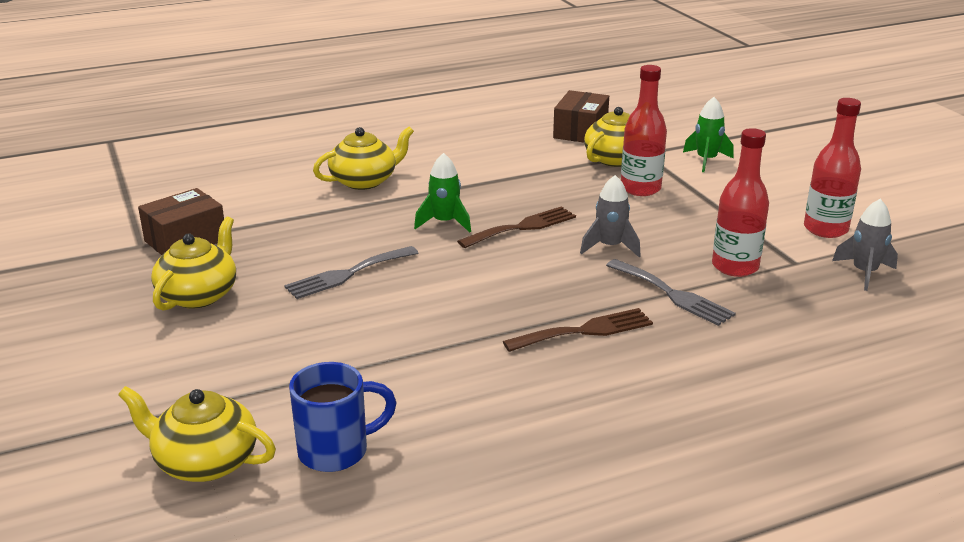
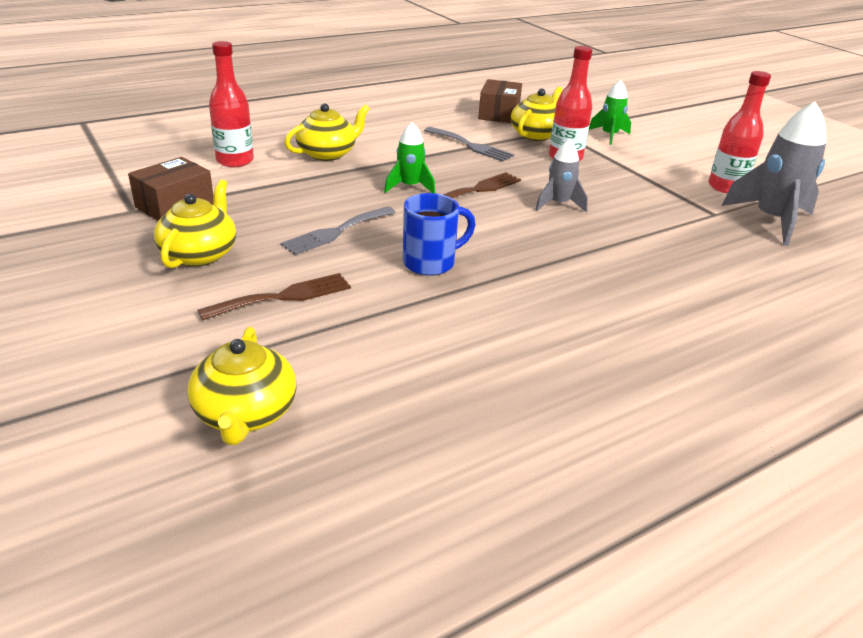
camera: 10 degrees left, 5 degrees up
(205, 462) = (245, 414): yellow teapot -> yellow teapot turned 105 degrees counterclockwise
(336, 451) = (375, 395): blue mug -> blue mug (431, 263)
(585, 331) = (565, 275): brown fork -> brown fork (283, 297)
(672, 294) = (626, 242): grey fork -> grey fork (471, 146)
(735, 267) = (668, 218): red bottle -> red bottle (235, 161)
(864, 273) = (772, 221): grey rocket -> grey rocket, size x1.74

